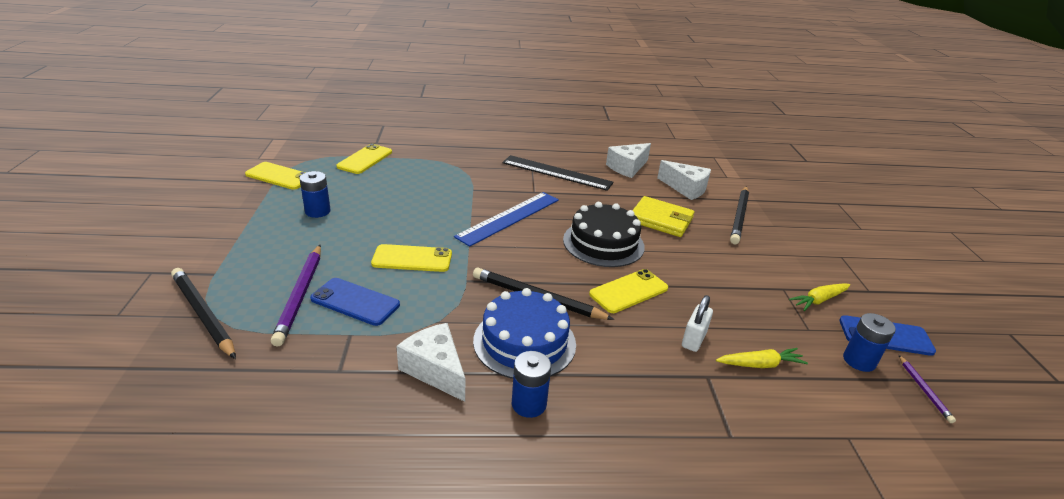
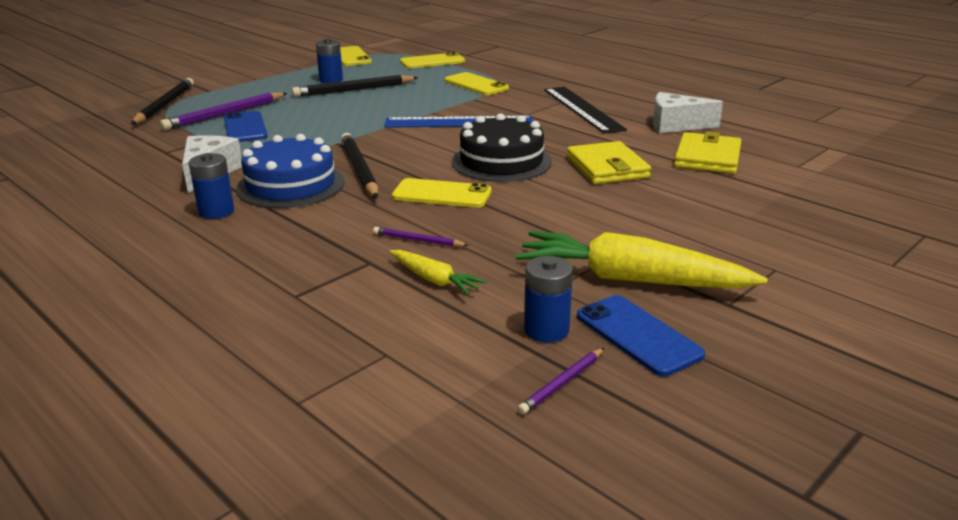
camera: 50 degrees right, 5 degrees down
(412, 259) = (329, 120): yellow phone -> yellow phone (476, 85)
(686, 188) = (707, 157): white cheese -> yellow wallet
(693, 339) = (418, 240): white padlock -> purple pencil
(739, 217) = (716, 196): black pencil -> black pencil (354, 90)
(819, 300) = (630, 279): yellow carrot -> yellow carrot, size x2.01

